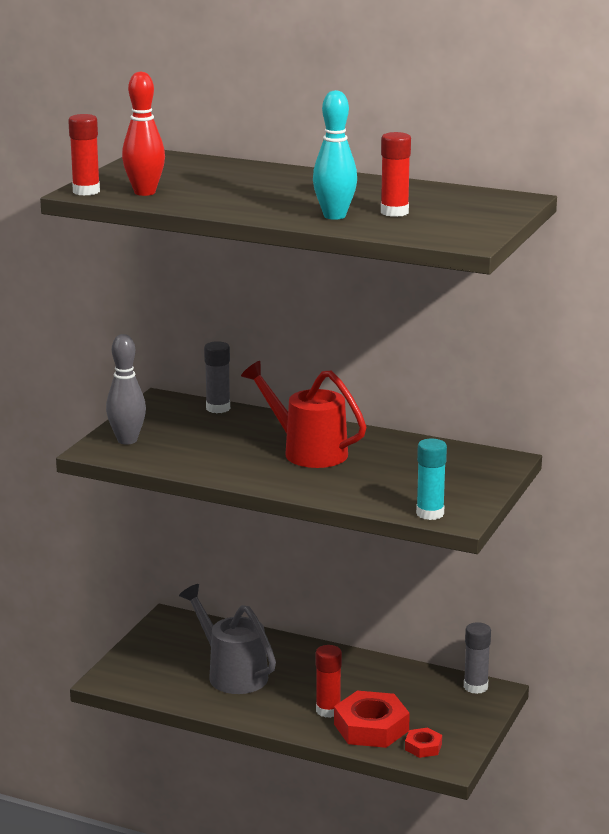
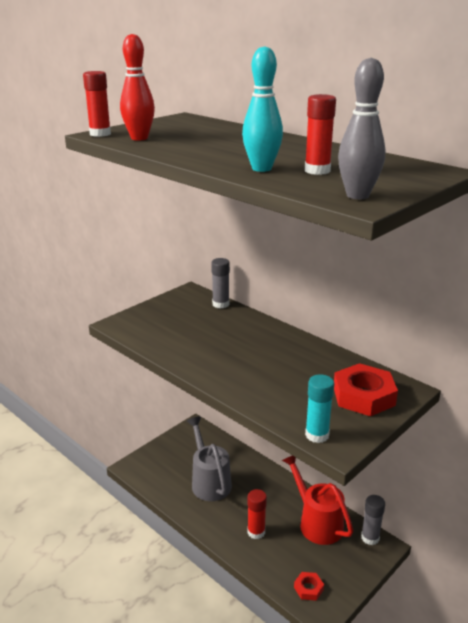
camera: 20 degrees right, 5 degrees up
(127, 440) = (143, 319): grey bowling pin -> grey bowling pin (357, 195)
(307, 451) = (257, 352): red watering can -> red watering can (316, 522)
(371, 727) = (279, 557): red nut -> red nut (363, 396)

